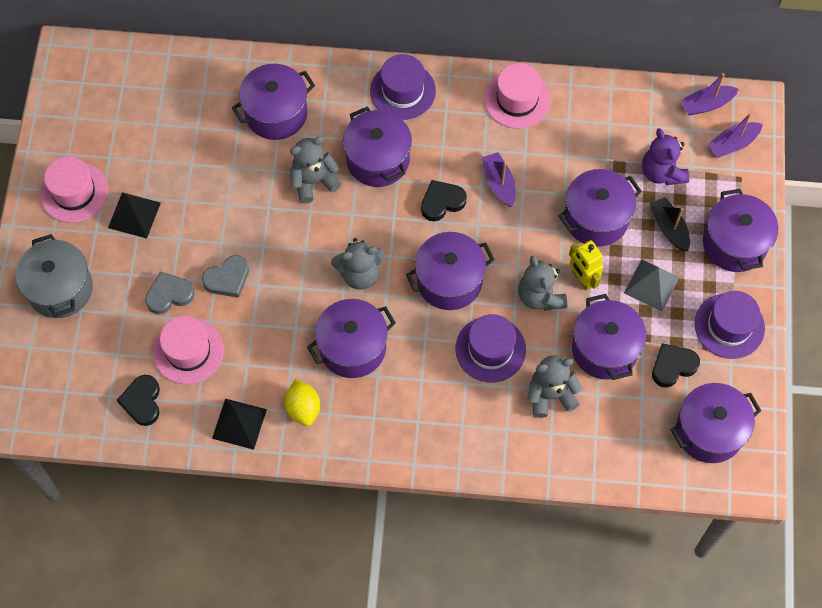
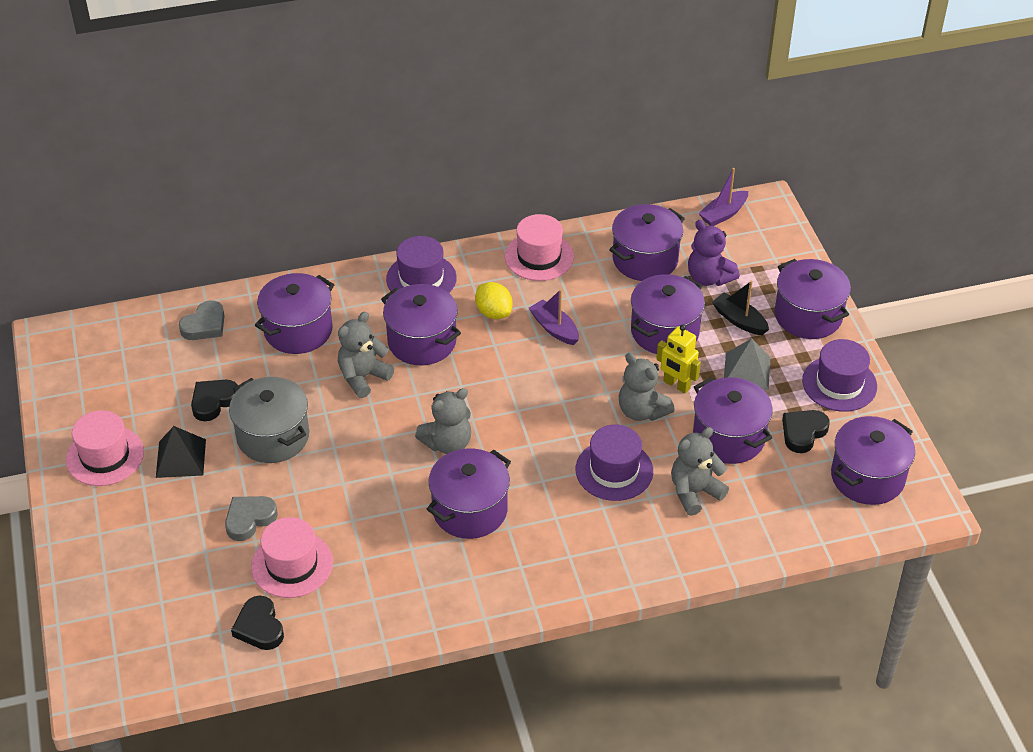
camera: 20 degrees left, 20 degrees down
(60, 289) = (123, 548): grey pot -> grey pot (273, 437)
(227, 279) = (307, 487): grey heart -> grey heart (205, 325)
(239, 424) = (377, 615): black pyramid -> none
(303, 408) = (441, 580): yellow lemon -> yellow lemon (493, 312)
(442, 202) = (504, 359): black heart -> black heart (213, 401)
(449, 281) = (543, 423): purple pot -> purple pot (645, 259)
(733, 144) = (764, 238): purple boat -> none

